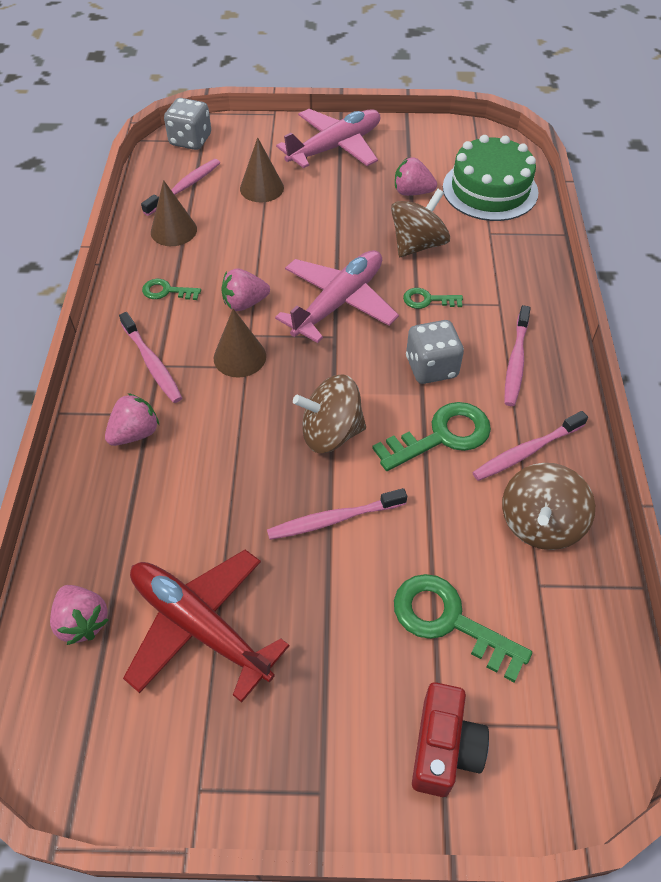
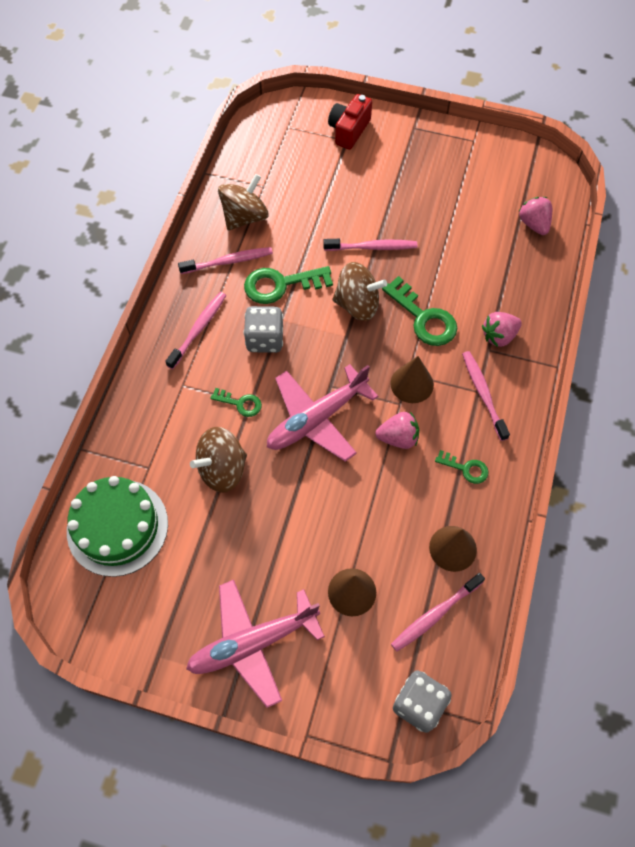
camera: 165 degrees left, 10 degrees up
(199, 626) = (465, 207): red plane -> none
(412, 192) = (197, 543): pink strawberry -> none
(448, 621) = (323, 180): green key -> green key (424, 318)

